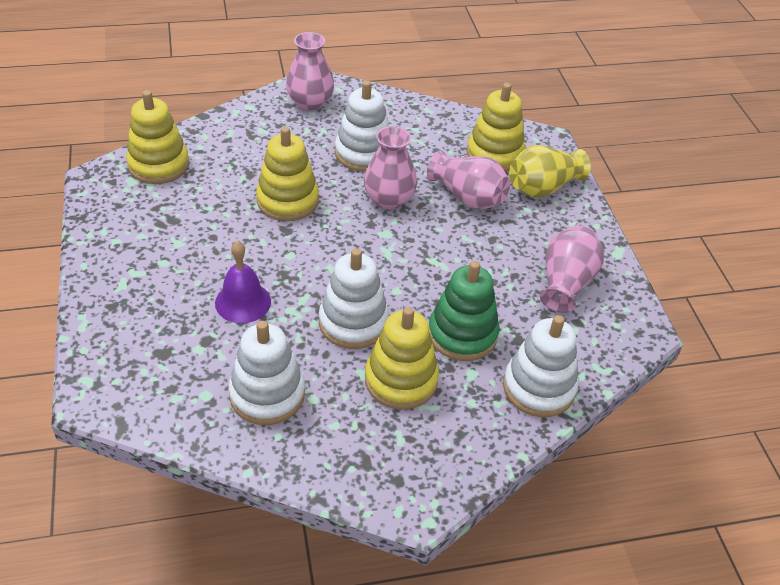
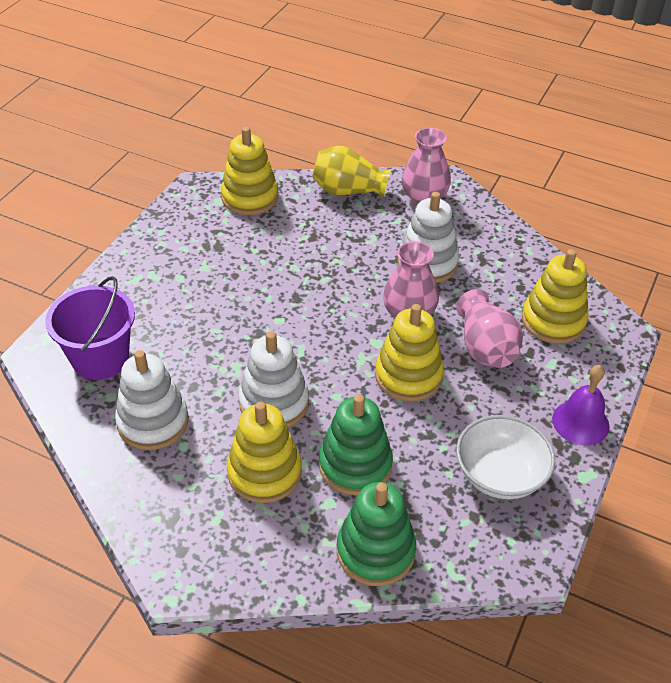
camera: 40 degrees right, 0 degrees up
(161, 369) = (100, 358): none -> purple bucket
(243, 302) = (206, 339): purple bell -> purple bell (580, 422)
(287, 201) = (321, 274): yellow stacking toy -> yellow stacking toy (408, 376)
(538, 388) = (375, 551): white stacking toy -> green stacking toy
(542, 188) = (570, 375): yellow vase -> yellow vase (348, 191)
(565, 283) = (500, 474): pink vase -> white bowl

